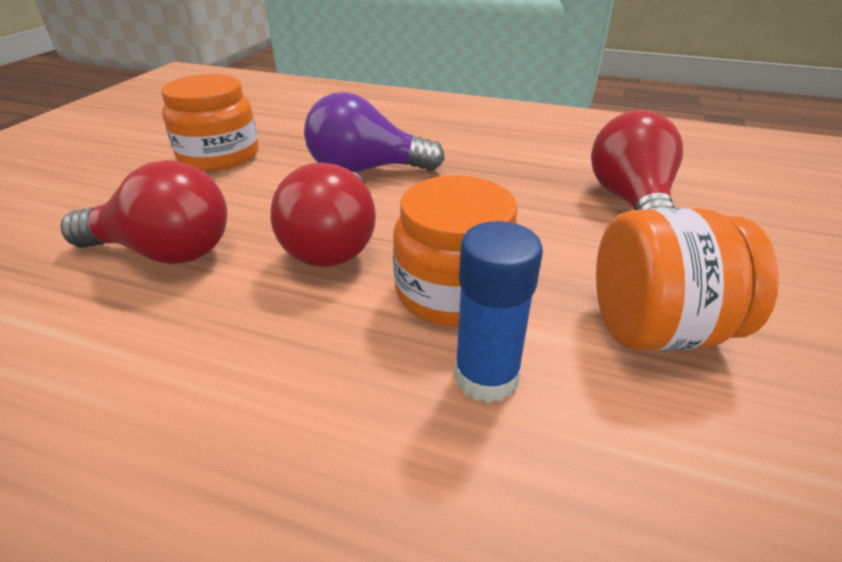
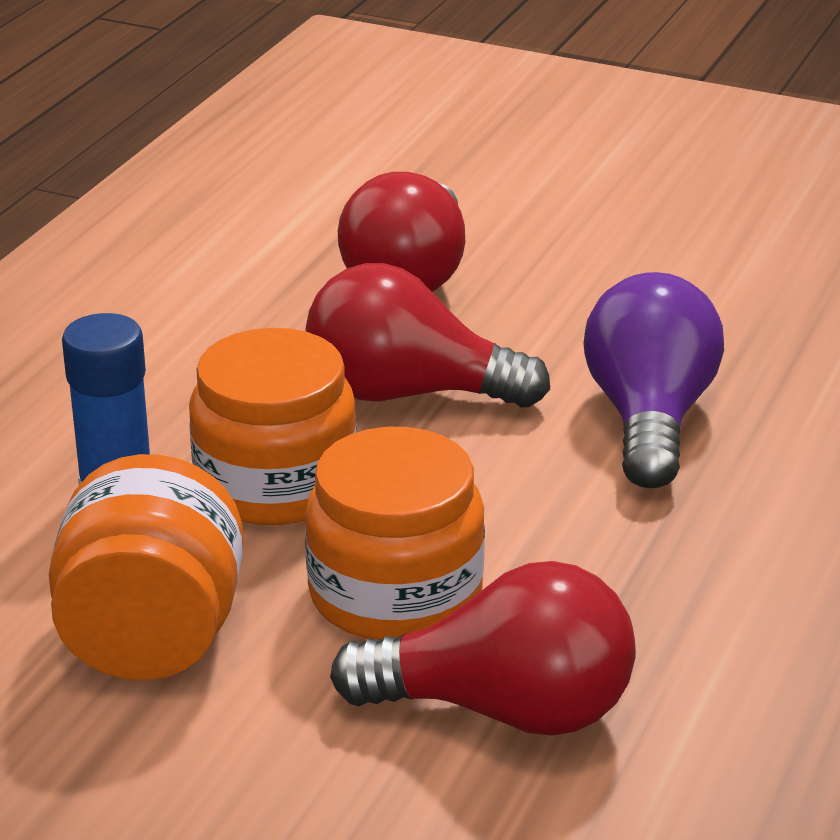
camera: 95 degrees right, 5 degrees down
(219, 155) = (703, 280): orange jar -> orange jar (395, 594)

